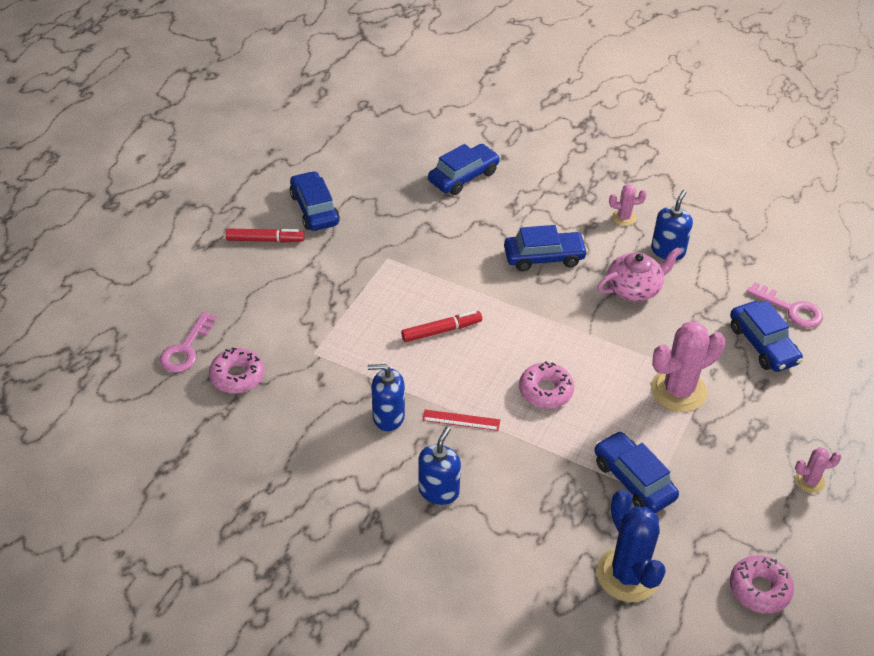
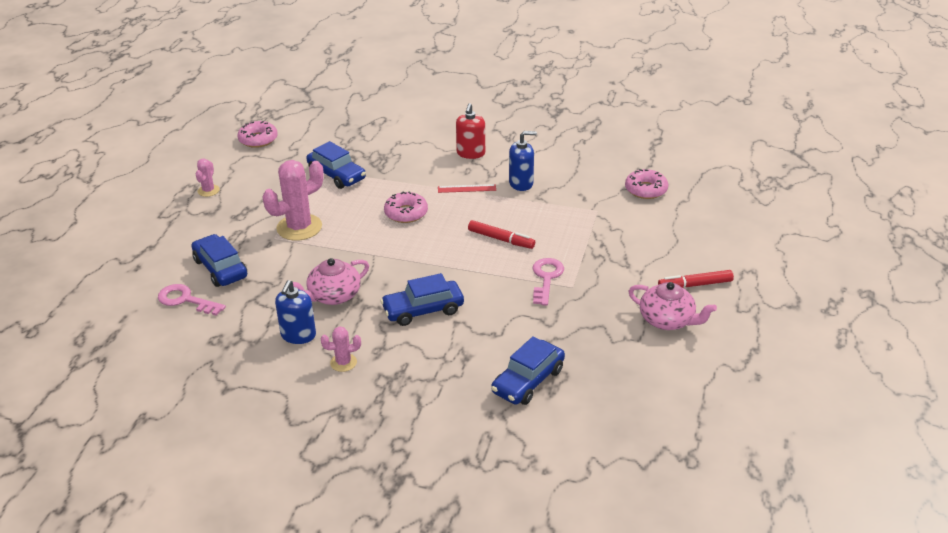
camera: 170 degrees right, 10 degrees down
(186, 349) = (697, 199): pink key -> pink key (546, 278)
(314, 209) = (667, 320): blue car -> pink teapot
(438, 491) = (471, 153): blue soap dispenser -> red soap dispenser
(441, 330) = (501, 239): red marker -> red marker turned 120 degrees counterclockwise
(628, 574) = (341, 135): blue cactus -> none
(810, 481) = (208, 190): pink cactus -> pink cactus turned 60 degrees counterclockwise

